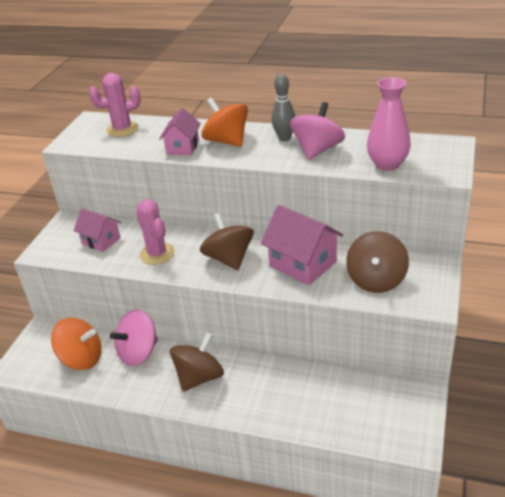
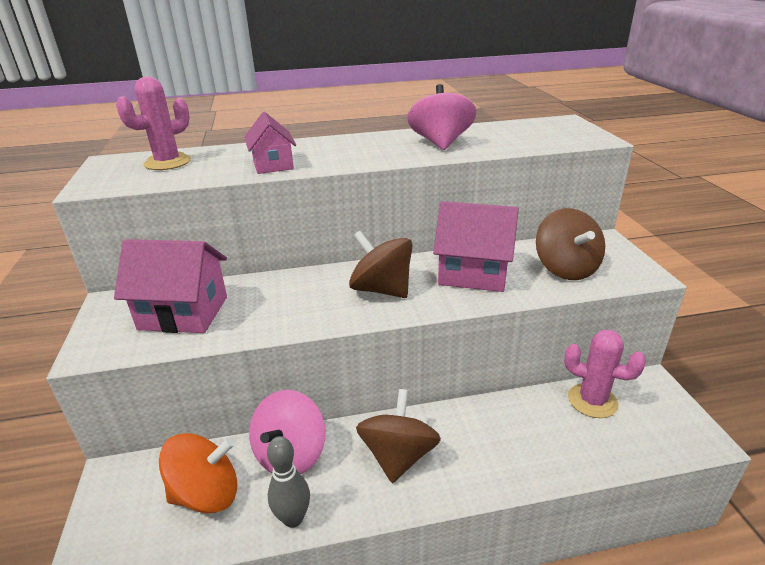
camera: 30 degrees left, 5 degrees down
(101, 241) = (183, 313): pink house -> pink house, size x1.60
(157, 254) = (281, 307): pink cactus -> pink cactus (592, 401)
(227, 141) = (325, 152): orange spinning top -> none
(284, 138) = (391, 140): grey bowling pin -> grey bowling pin (293, 518)
(387, 164) = (529, 142): pink vase -> none

